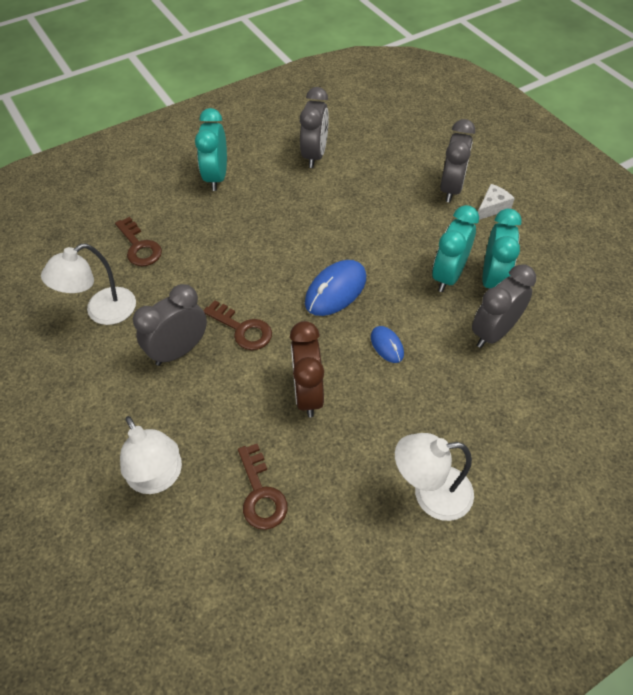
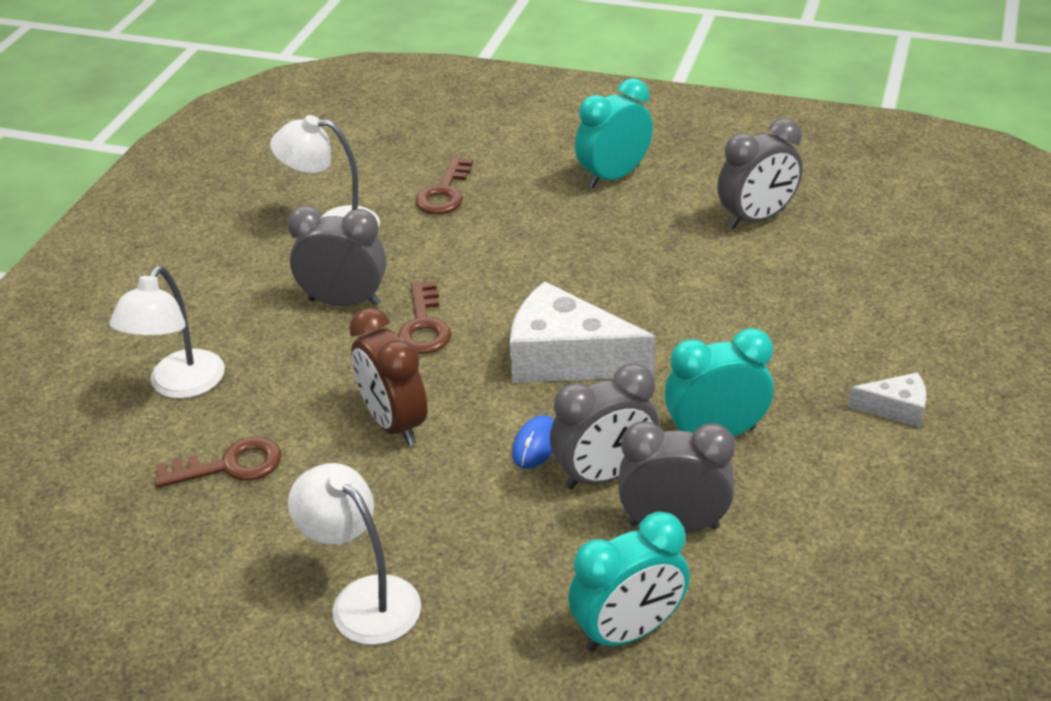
camera: 50 degrees right, 15 degrees down
(261, 494) = (230, 465): brown key -> brown key turned 135 degrees counterclockwise
(308, 394) = (394, 423): brown clock -> brown clock turned 75 degrees counterclockwise
(336, 290) = (566, 358): blue mouse -> white cheese
(451, 189) = (873, 354): grey clock -> grey clock (604, 475)
(492, 280) = (762, 478): turquoise clock -> turquoise clock (628, 631)

